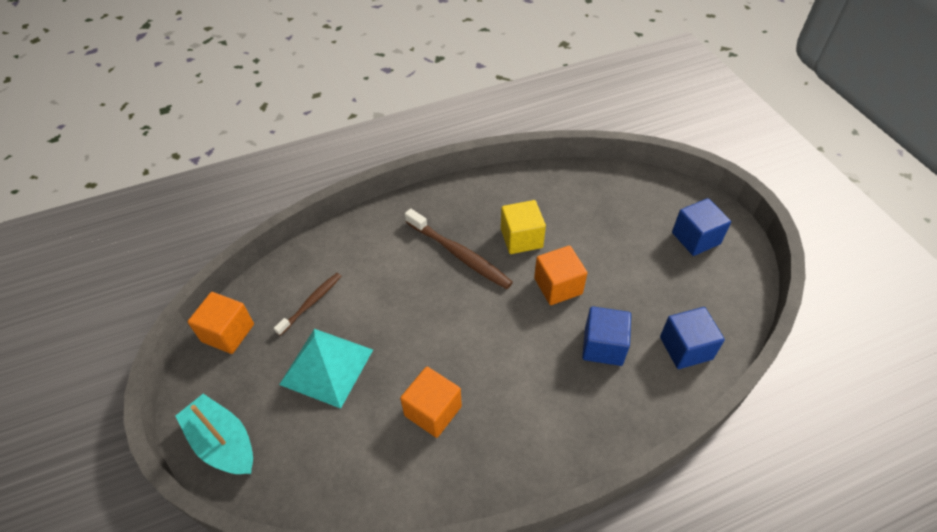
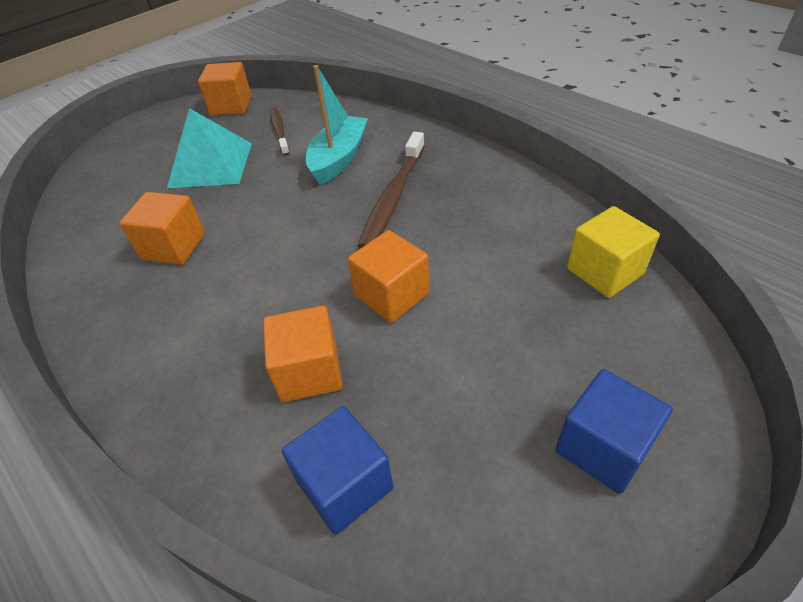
camera: 70 degrees right, 5 degrees down
(223, 443) = (123, 143): turquoise boat -> turquoise boat (338, 159)
(311, 303) = (279, 131): brown toothbrush -> brown toothbrush turned 120 degrees counterclockwise
(521, 238) = (452, 238): yellow cube -> yellow cube (604, 271)
(603, 346) = (309, 371): blue cube -> orange cube

